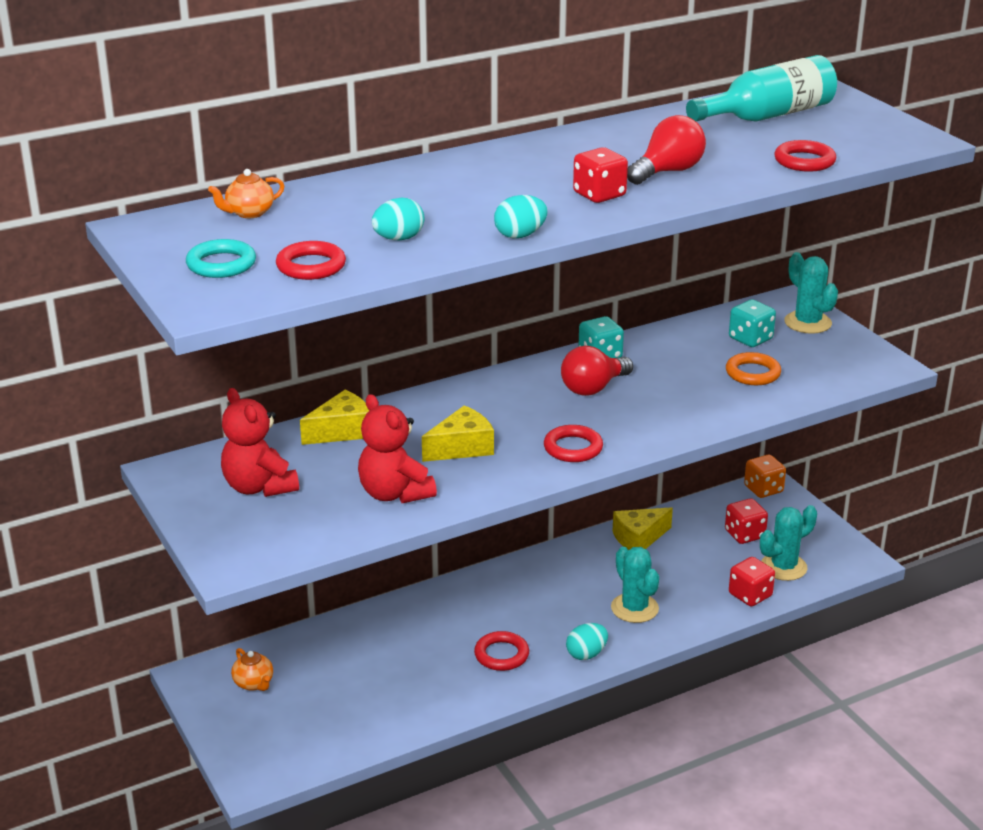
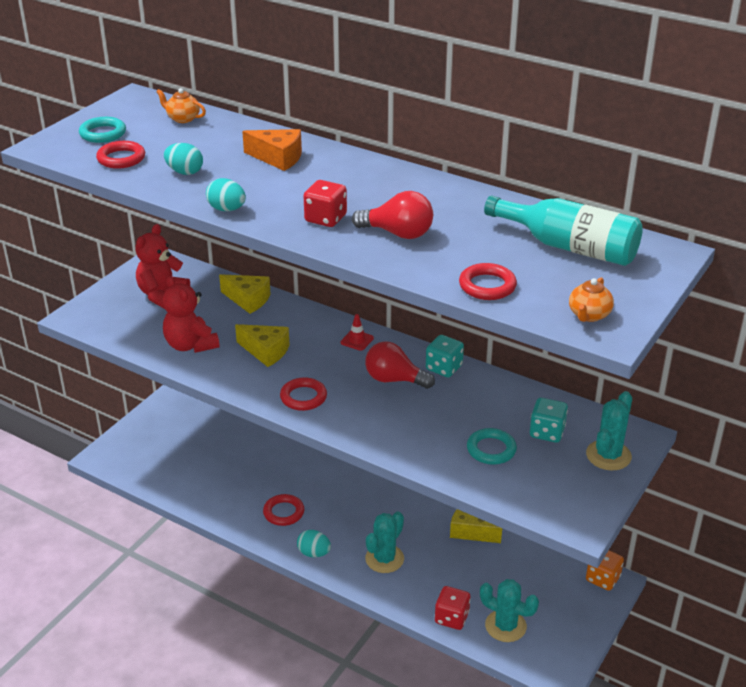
camera: 60 degrees right, 5 degrees up
(254, 683) = (183, 421): orange teapot -> orange teapot (589, 315)
(394, 493) = (190, 345): red teddy bear -> red teddy bear turned 60 degrees counterclockwise
(429, 187) = (278, 158): none -> orange cheese
(500, 388) = (357, 340): none -> red traffic cone
(744, 534) = (529, 588): red dice -> none
(753, 373) = (491, 449): orange ring -> turquoise ring

